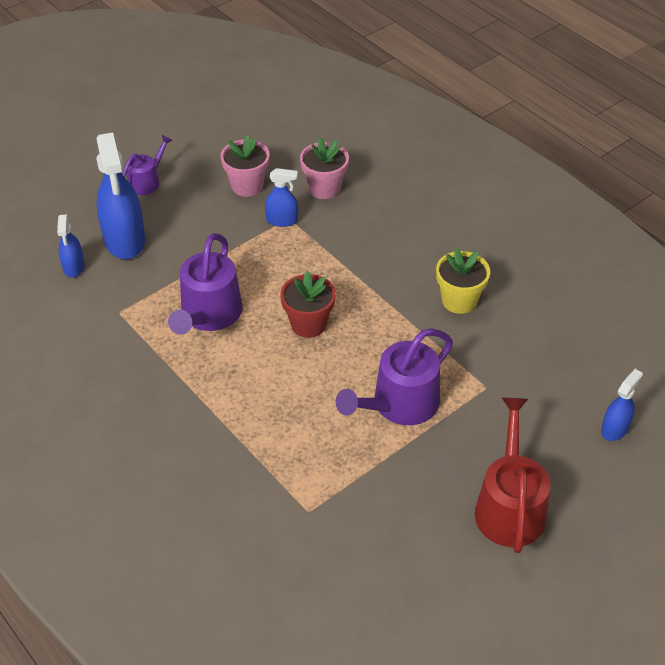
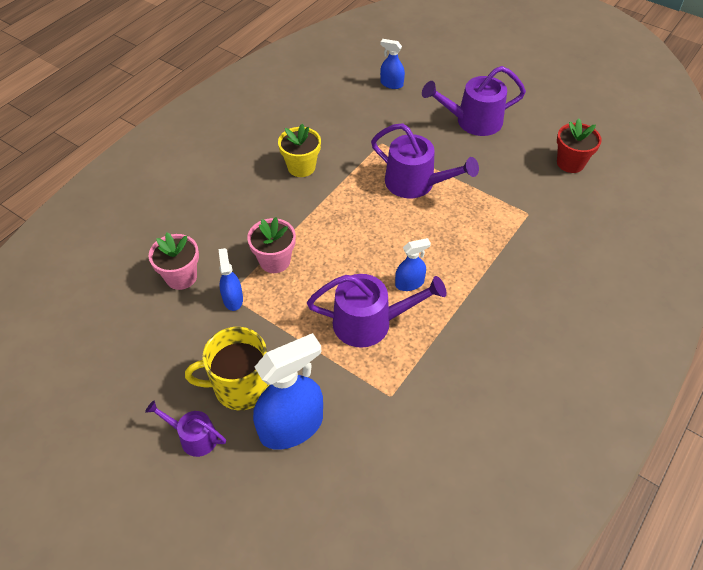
camera: 105 degrees left, 5 degrees up
(74, 267) = (343, 461): blue spray bottle -> blue spray bottle (409, 283)
(181, 214) = (240, 386): none -> yellow mug
(247, 186) = (187, 340): pink flower pot -> pink flower pot (275, 261)
(308, 324) = (356, 251): red flower pot -> red flower pot (570, 163)
(509, 506) = (473, 121): red watering can -> purple watering can

